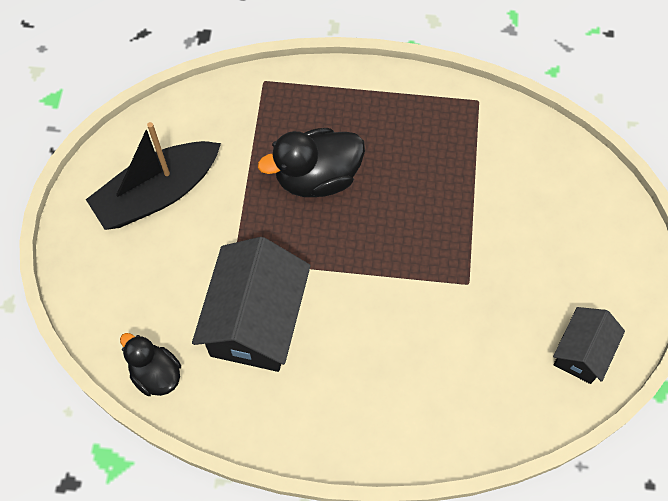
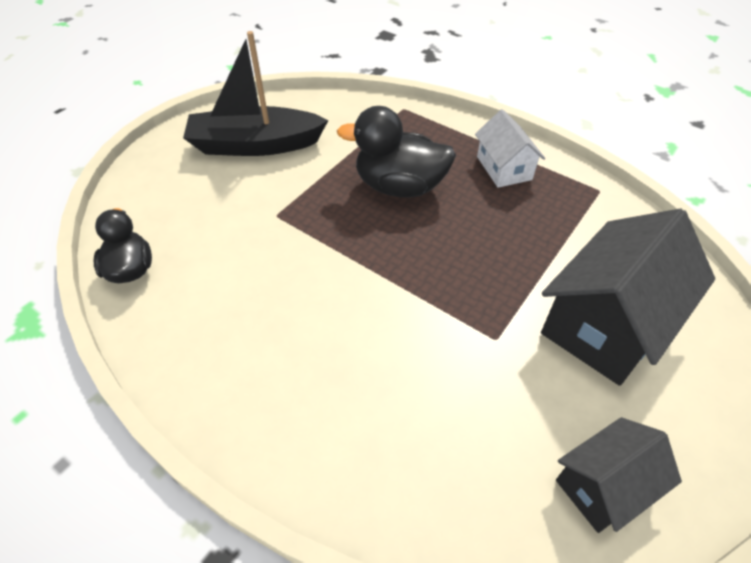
camera: 30 degrees right, 15 degrees down
(256, 321) = (254, 270): black house -> black house (606, 323)
(391, 113) = (504, 168): none -> white house

